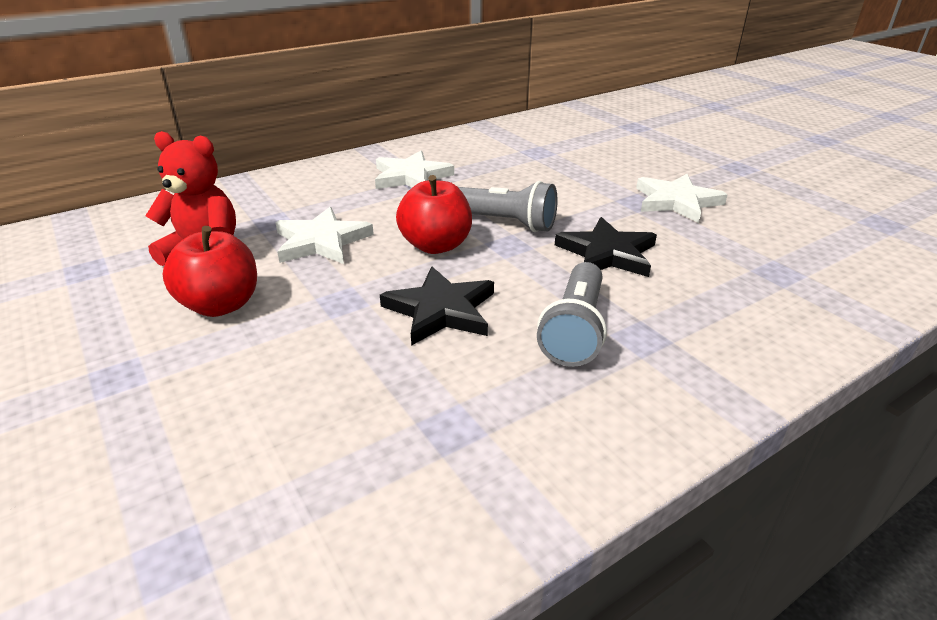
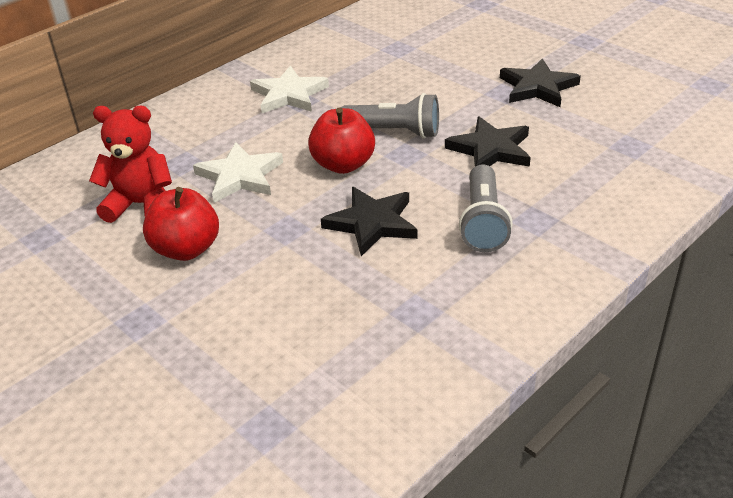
camera: 10 degrees left, 5 degrees up
(676, 201) = (537, 87): white star -> black star

